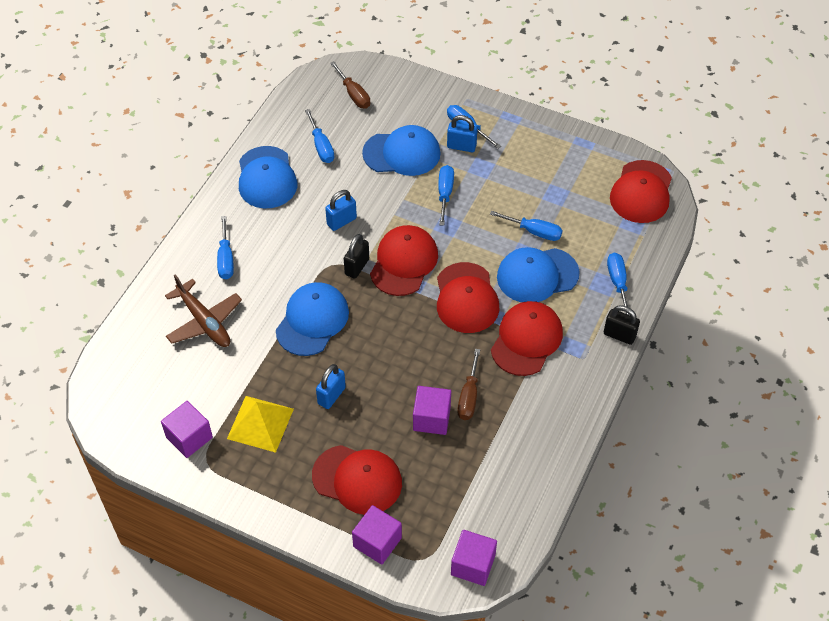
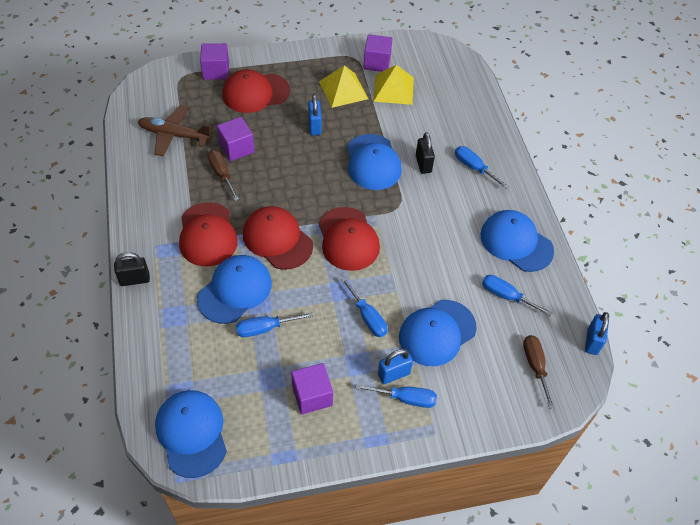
camera: 140 degrees right, 0 degrees up
(204, 321) = (441, 123): brown plane -> brown plane (174, 135)
(207, 391) = (393, 89): none -> yellow pyramid
(341, 221) = (425, 243): blue padlock -> blue padlock (592, 341)
(354, 94) = (535, 366): brown screwdriver -> brown screwdriver turned 60 degrees clockwise
(357, 267) = (379, 215): black padlock -> black padlock (423, 164)
(473, 565) = (148, 88): purple cube -> purple cube (312, 395)
(618, 282) = (162, 324): blue screwdriver -> none
(641, 192) = (191, 433): red cap -> blue cap

